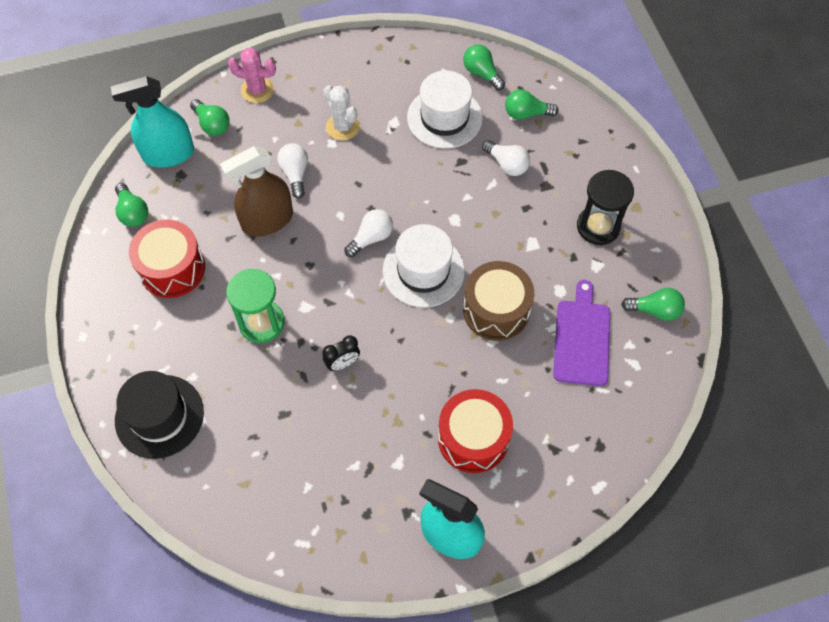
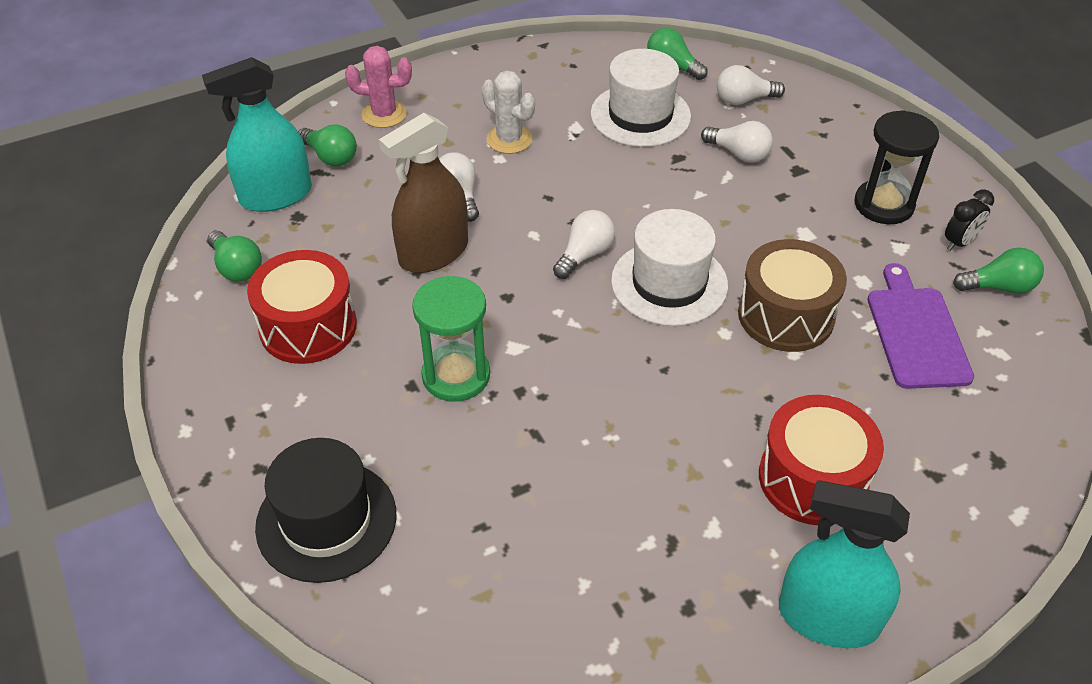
camera: 10 degrees left, 15 degrees down
(342, 363) = (589, 409): black clock -> black clock (959, 242)
(526, 113) = (744, 100): green light bulb -> white light bulb

